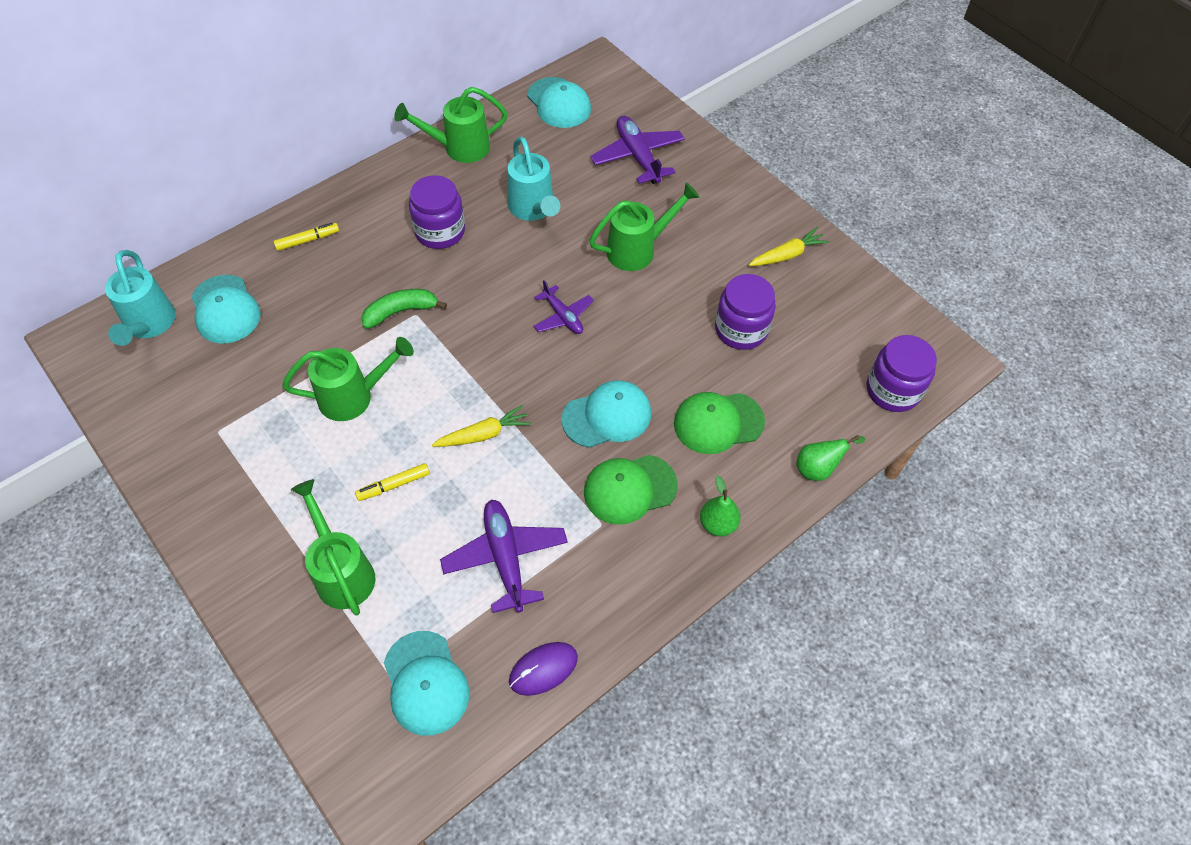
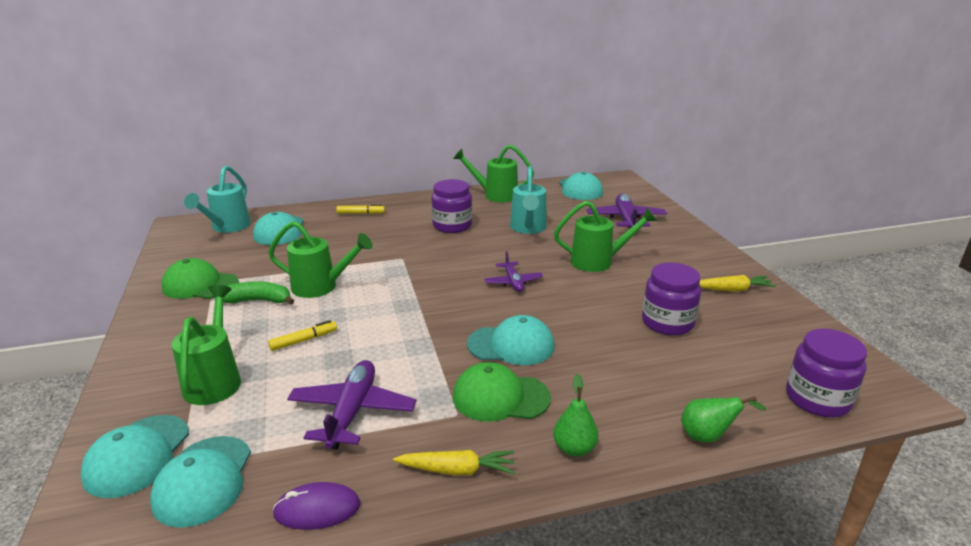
camera: 25 degrees right, 30 degrees down
(343, 684) = (137, 455): none -> turquoise cap
(394, 485) = (304, 340): yellow marker -> yellow marker turned 150 degrees clockwise
(400, 312) = (392, 255): green banana -> green banana (258, 301)
(484, 434) = (399, 330): yellow carrot -> yellow carrot (457, 470)
(718, 422) = (614, 375): green cap -> green cap (200, 285)

